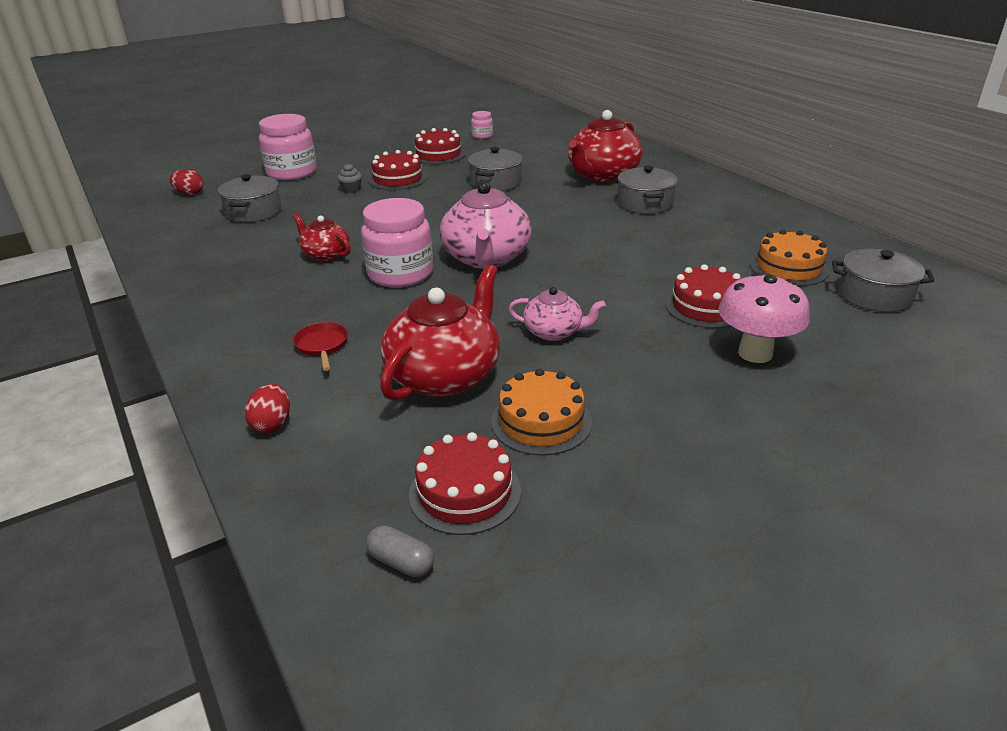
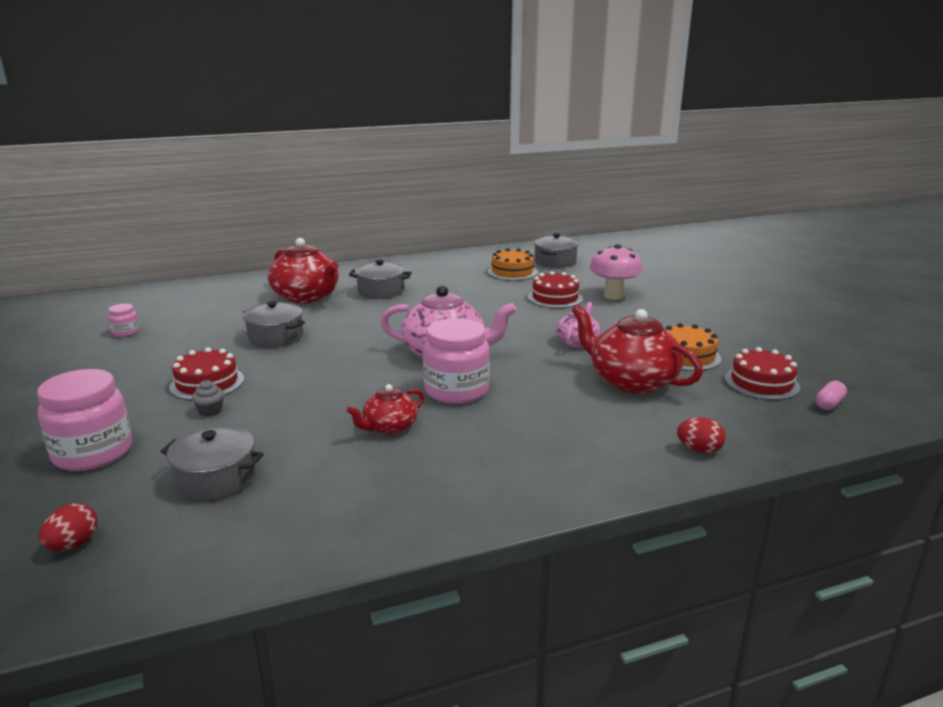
camera: 80 degrees left, 10 degrees down
(322, 346) = (581, 429): red pan -> none
(401, 562) = (829, 404): grey capsule -> pink capsule
(438, 154) = (155, 358): red cake -> none

